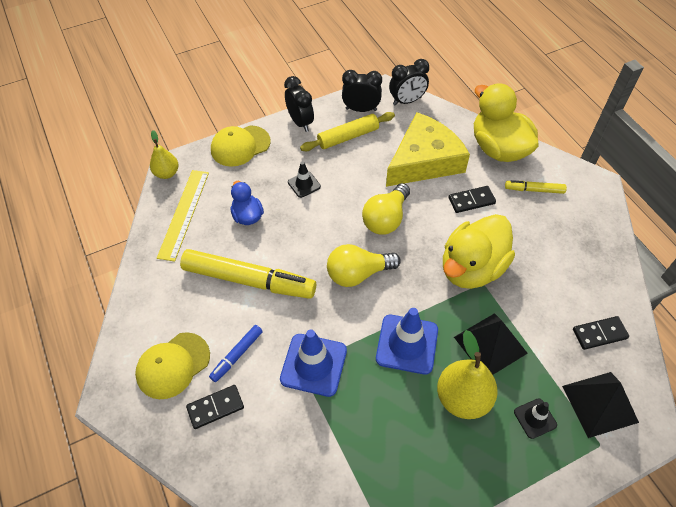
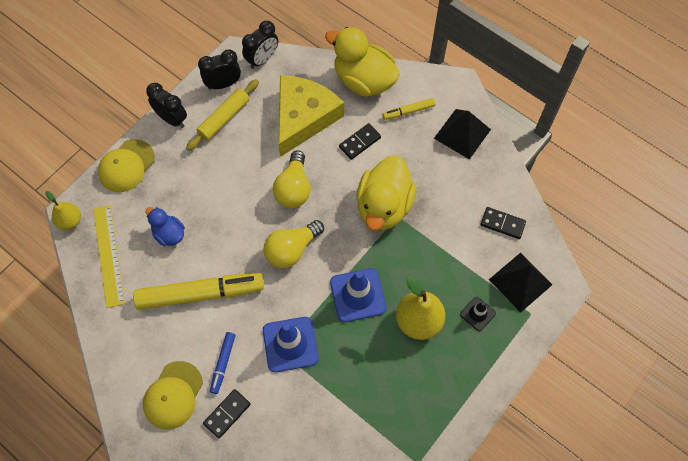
camera: 25 degrees left, 10 degrees up
(304, 184) = (205, 183): black traffic cone -> none
(490, 345) = (423, 268): black pyramid -> black pyramid (462, 133)
(599, 334) = (502, 224): black domino -> black domino turned 60 degrees clockwise

